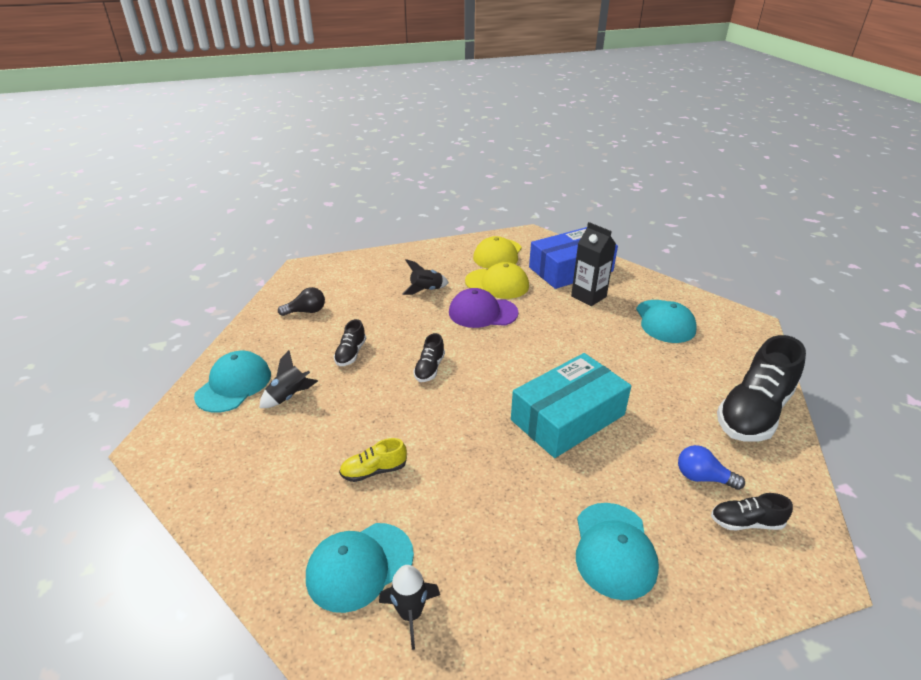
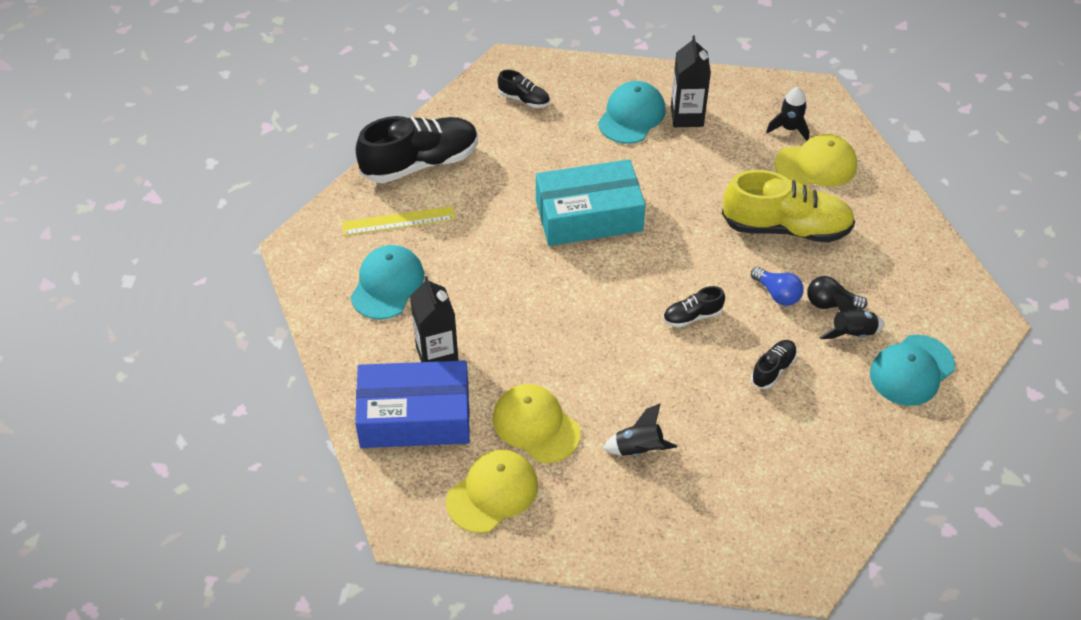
camera: 155 degrees left, 15 degrees up
(306, 311) = (814, 466): black light bulb -> black light bulb (830, 303)
(359, 566) = (816, 165): turquoise cap -> yellow cap
(374, 471) = (786, 228): yellow shoe -> yellow shoe, size x2.13
(429, 368) = (692, 316): black shoe -> black shoe turned 150 degrees counterclockwise
(482, 312) = (587, 378): purple cap -> none
(550, 577) = (687, 116): none -> black carton
(702, 477) = (522, 133): blue light bulb -> blue light bulb (777, 294)
(710, 361) = (398, 221): none -> yellow ruler

